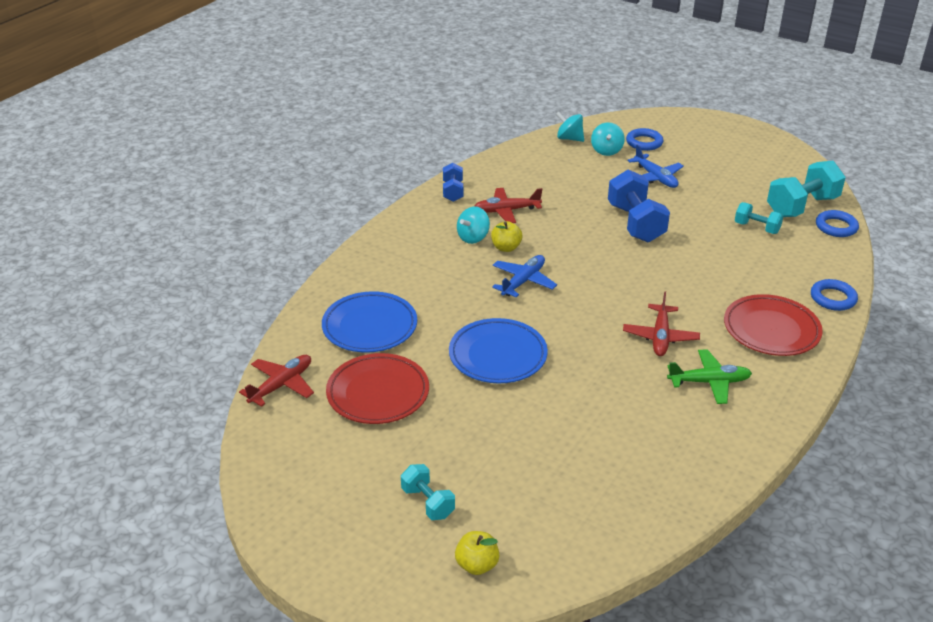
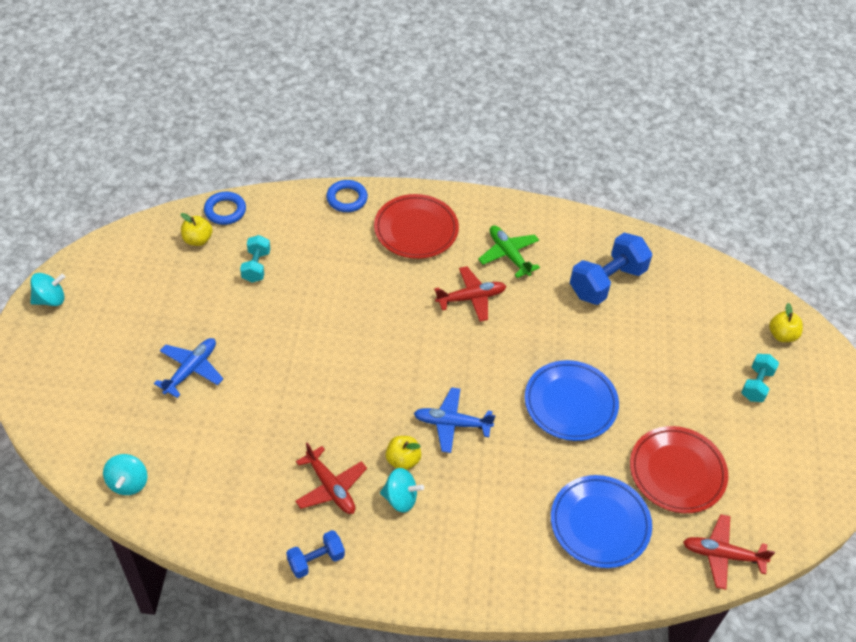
camera: 120 degrees left, 15 degrees up
(606, 151) = (145, 434): turquoise spinning top -> turquoise spinning top (50, 299)
(635, 223) = (296, 362): blue dumbbell -> blue dumbbell (607, 282)
(644, 142) = (109, 402): blue ring -> none
(802, 206) = (198, 240): turquoise dumbbell -> yellow apple

